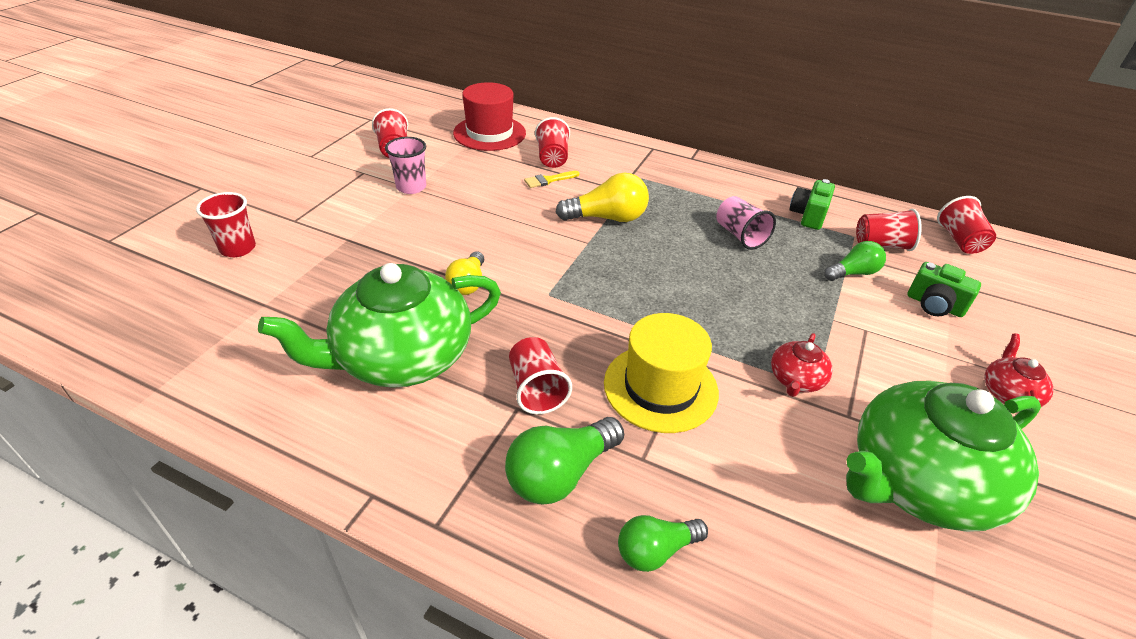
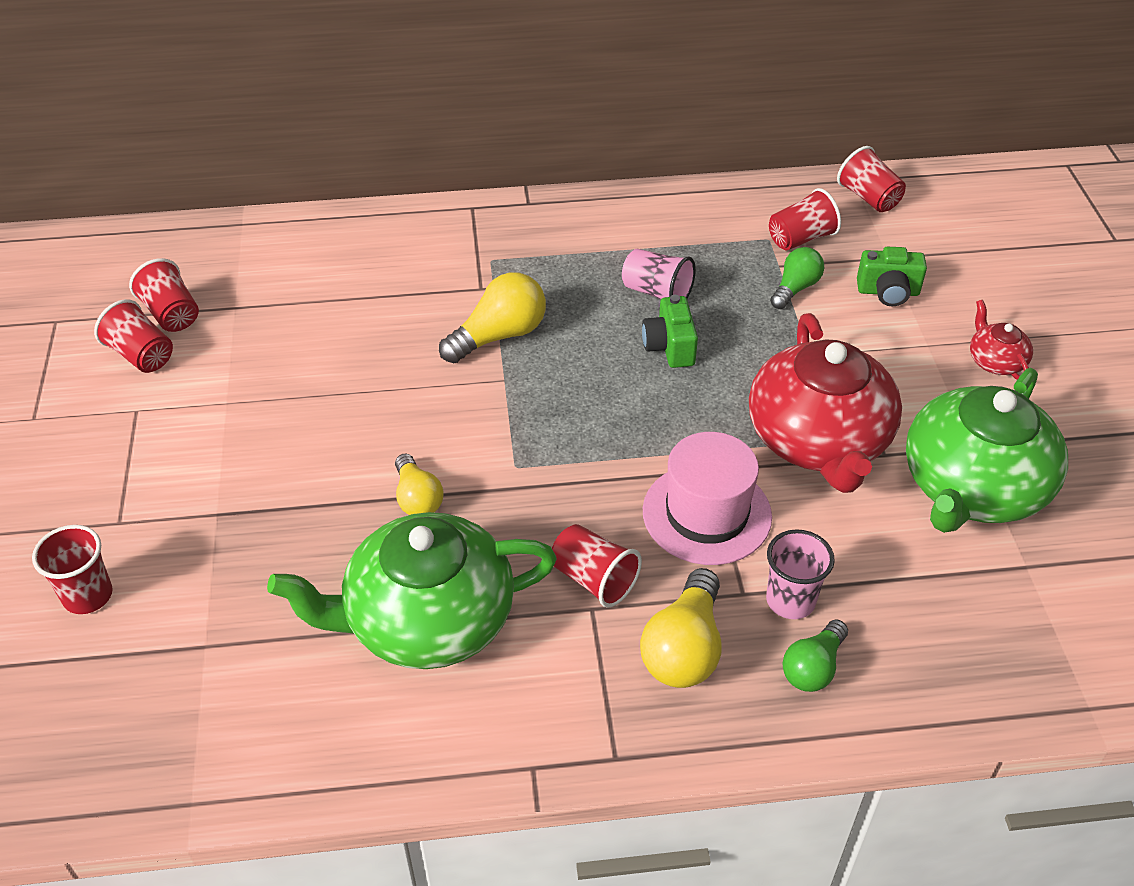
camera: 30 degrees left, 5 degrees up
(402, 357) = (427, 620): green teapot -> green teapot turned 45 degrees clockwise
(411, 187) = (223, 402): pink cup -> pink cup (790, 600)
(489, 133) = (247, 272): red hat -> none
(549, 180) = (387, 313): yellow brush -> none
(552, 158) = (363, 276): red cup -> red cup (171, 314)
(560, 473) = (684, 648): green light bulb -> yellow light bulb
(660, 387) = (707, 513): yellow hat -> pink hat
(795, 379) = (818, 440): red teapot -> red teapot, size x2.32
(808, 215) = (708, 232): green camera -> green camera (669, 347)

